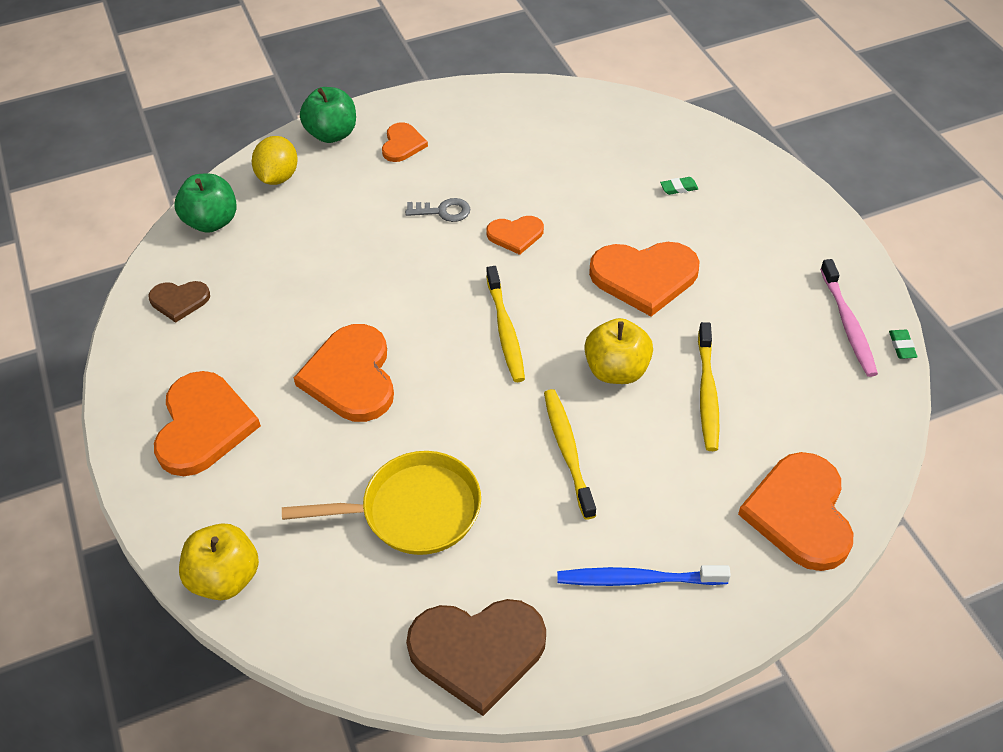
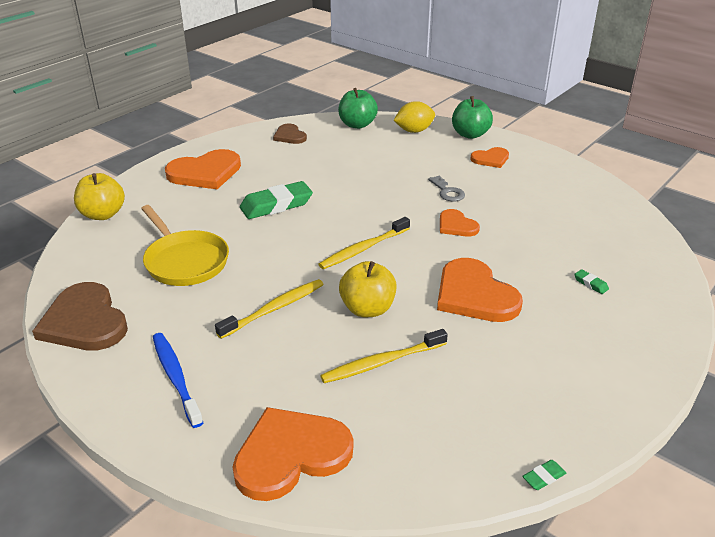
camera: 60 degrees right, 15 degrees down
(351, 376) = (276, 205): orange heart -> green eraser
(848, 325) = (535, 430): pink toothbrush -> none

